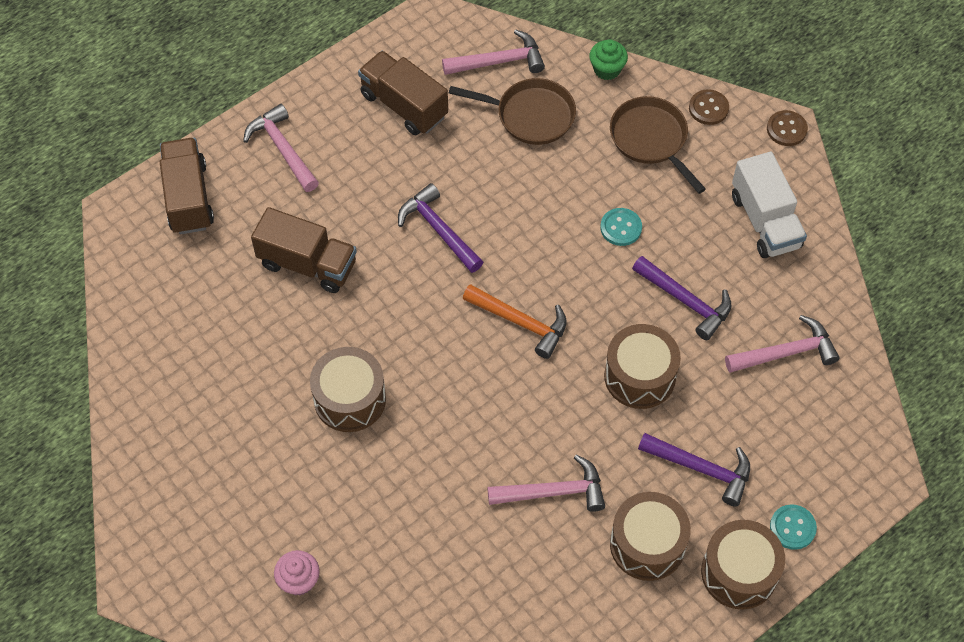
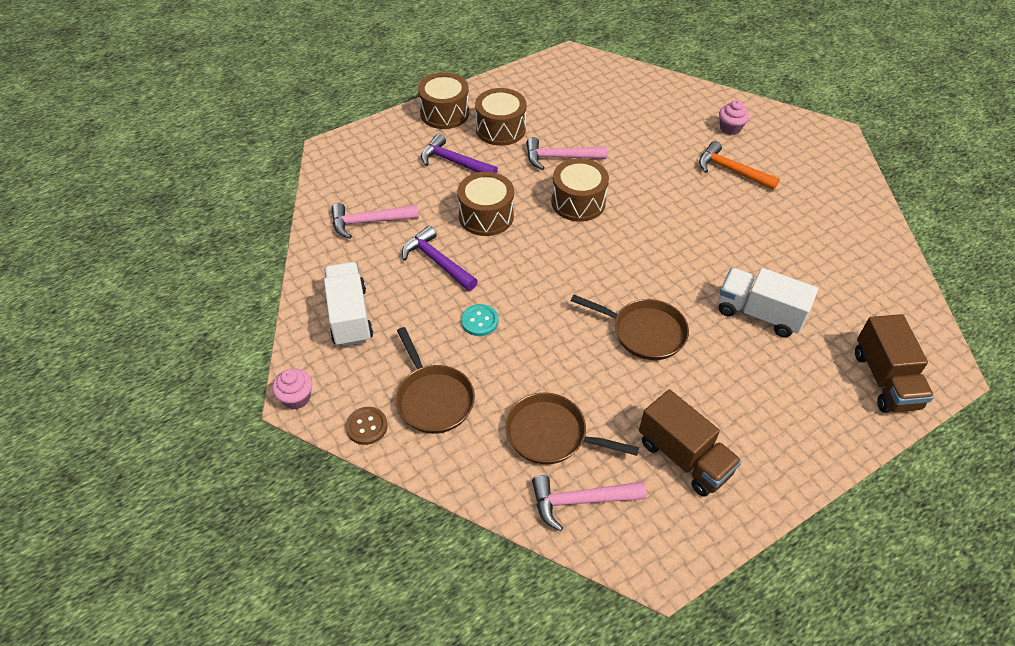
camera: 175 degrees left, 10 degrees down
(282, 149) = (804, 420): pink hammer -> none
(307, 264) = (759, 314): brown truck -> white truck
(350, 399) = (709, 218): brown drum -> brown drum (578, 202)
(438, 230) = (644, 332): purple hammer -> brown pan
(520, 322) = (575, 257): orange hammer -> orange hammer (731, 171)
(607, 69) = (463, 480): green cupcake -> none
(786, 129) = (296, 398): brown button -> pink cupcake
(792, 527) = (402, 130): turquoise button -> none

